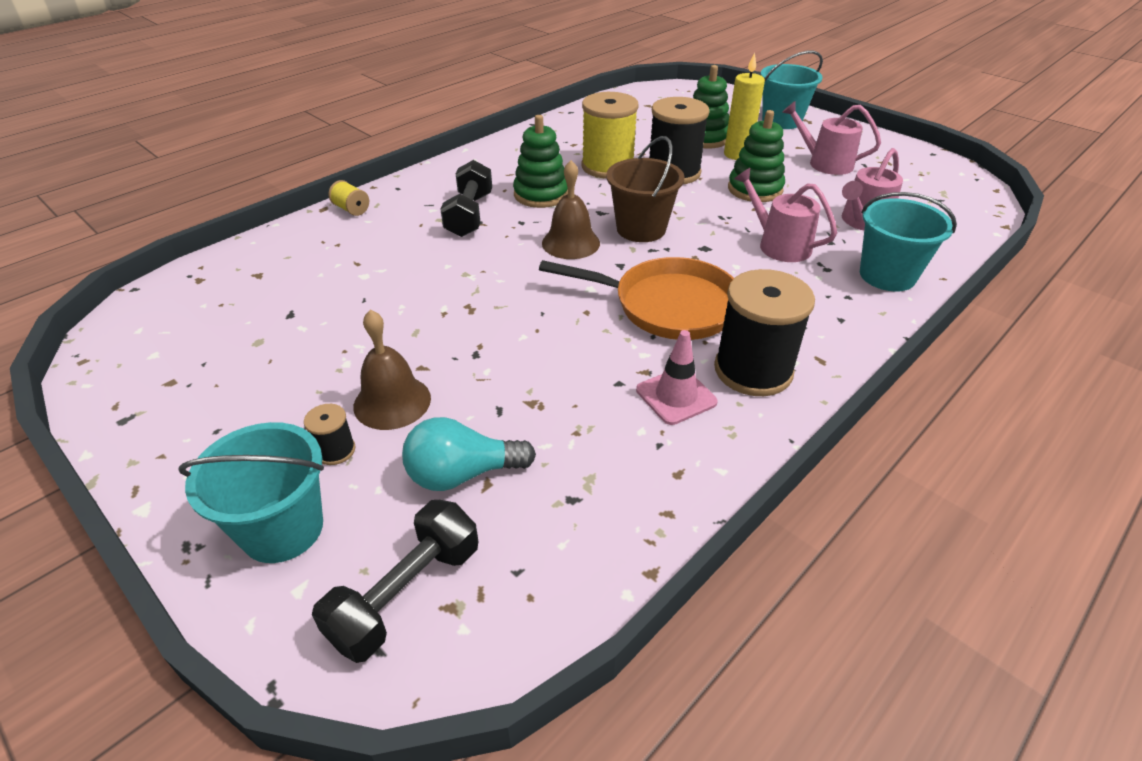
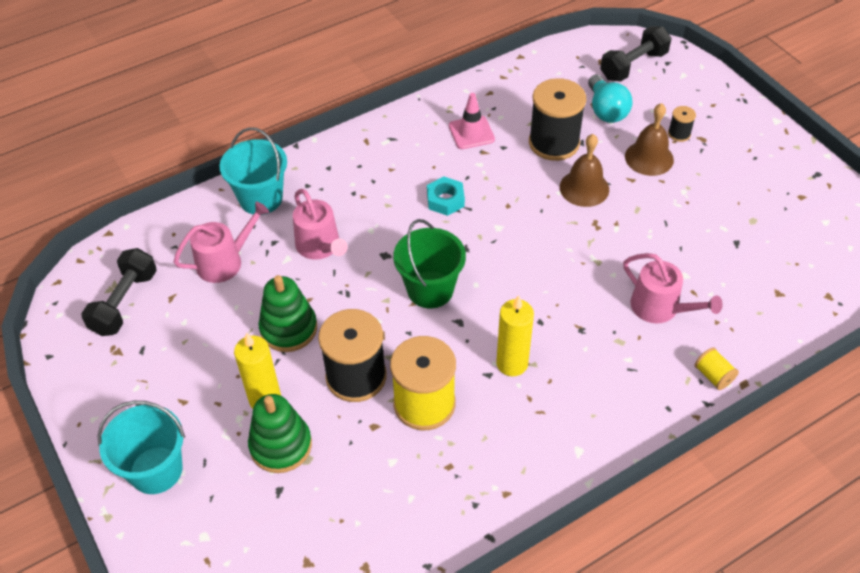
camera: 165 degrees left, 10 degrees up
(282, 529) = (698, 99): turquoise bucket -> none
(462, 474) = (606, 110): turquoise light bulb -> turquoise light bulb turned 75 degrees clockwise
(469, 215) = (590, 342): black dumbbell -> black dumbbell (125, 303)
(541, 194) = (512, 363): green stacking toy -> yellow candle
(571, 243) = (500, 283): brown bell -> brown bell (584, 188)
(641, 229) = (430, 289): brown bucket -> green bucket
(667, 305) = (445, 200): orange pan -> turquoise nut
(753, 370) = (414, 141): black spool -> black spool (554, 143)
(825, 163) = (181, 361): pink watering can -> pink watering can (660, 308)

